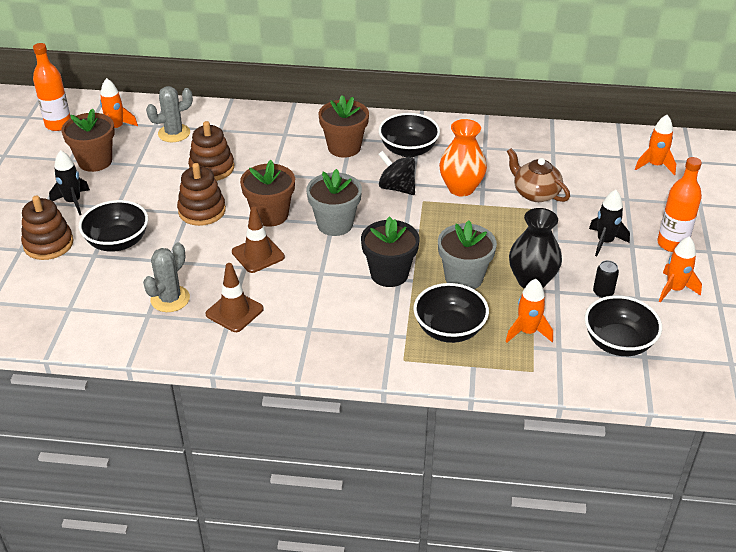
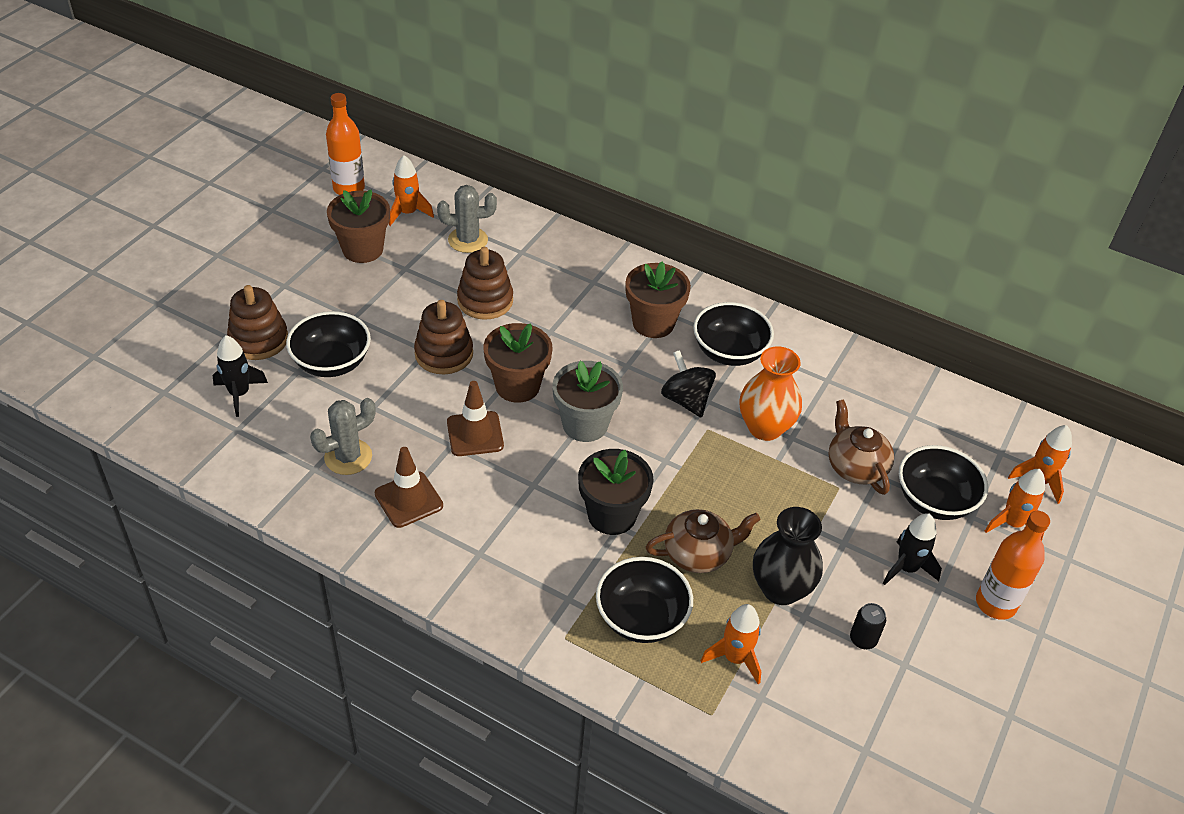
camera: 20 degrees right, 5 degrees up
(73, 202) = (312, 294): black rocket -> black rocket (239, 394)
(464, 278) = (698, 553): grey flower pot -> brown teapot
(618, 343) = (841, 718): black bowl -> black bowl (934, 500)
(674, 289) = (960, 671): orange rocket -> orange rocket (1012, 524)

